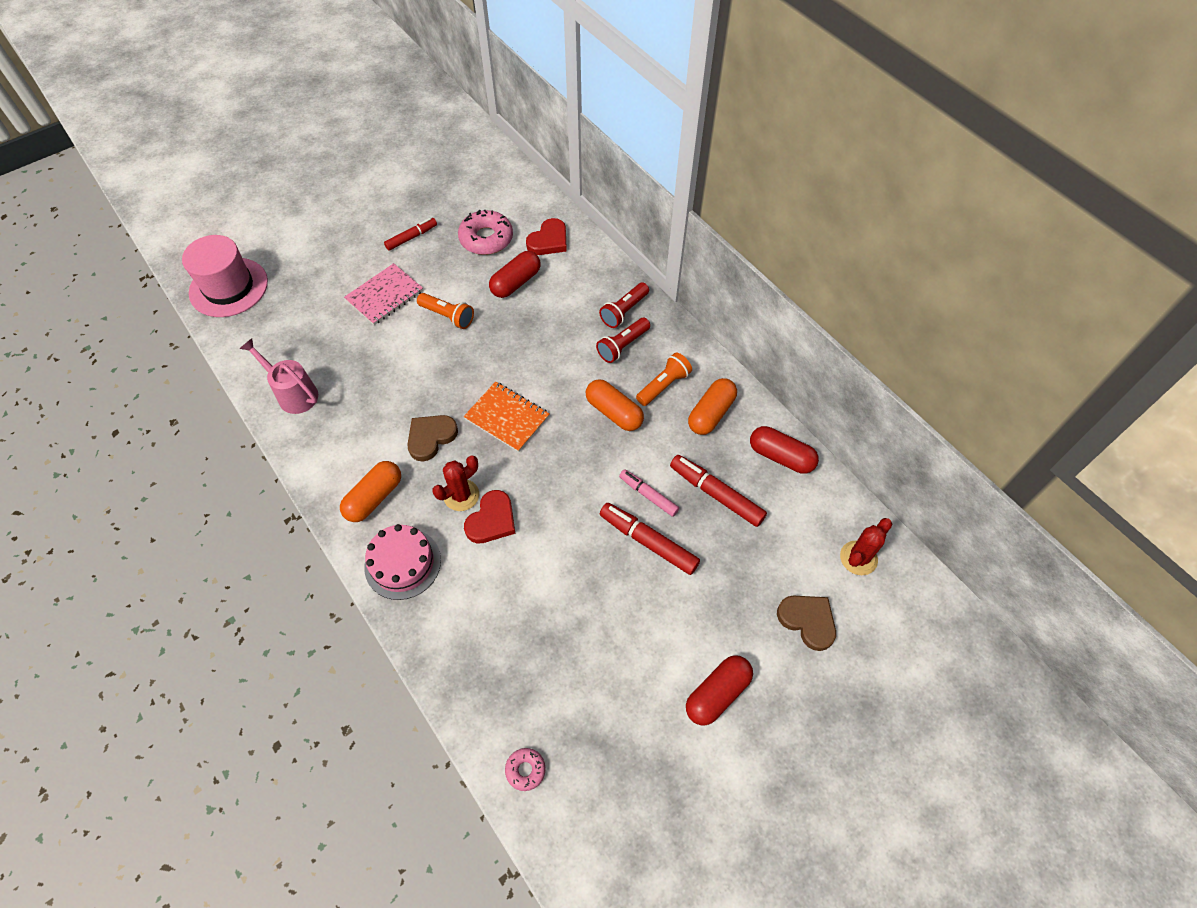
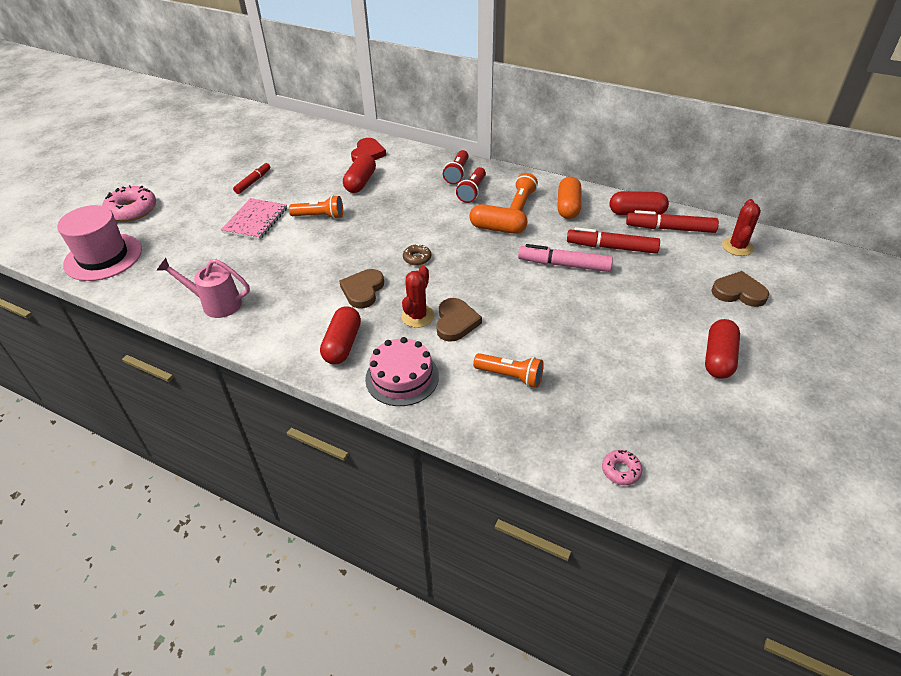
camera: 25 degrees left, 15 degrees down
(374, 498) = (343, 344): orange capsule -> red capsule
(486, 238) = (317, 166): pink donut -> pink donut (132, 210)
(492, 520) = (456, 322): red heart -> brown heart
(499, 612) = (510, 376): none -> orange flashlight
(507, 418) = (417, 258): orange notebook -> brown donut
(648, 495) = (564, 265): pink marker -> pink marker, size x1.55
(648, 542) = (588, 290): red marker -> red marker (670, 229)

